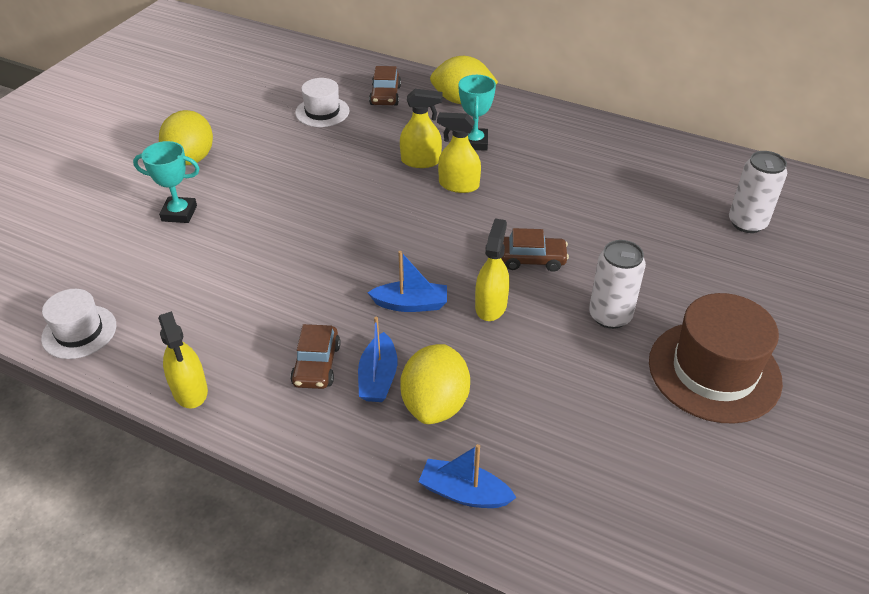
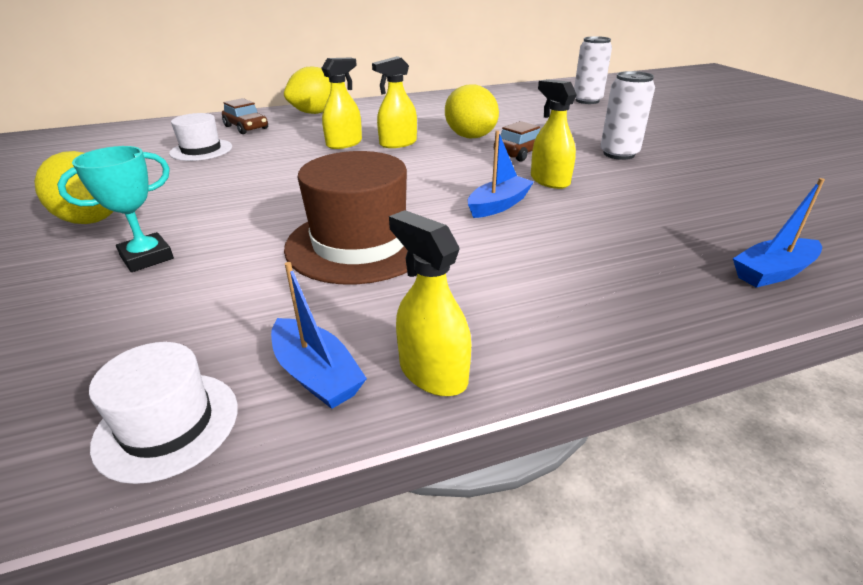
camera: 45 degrees left, 10 degrees down
(190, 390) = (432, 372): yellow spray bottle -> yellow spray bottle turned 150 degrees counterclockwise
(316, 365) = (510, 275): brown car -> none
(378, 377) = (571, 253): blue boat -> blue boat (316, 374)
(435, 404) = (639, 242): yellow lemon -> yellow lemon (470, 137)
(474, 143) = (366, 125): turquoise trophy -> none
(714, 371) = (713, 149): brown hat -> brown hat (360, 243)

